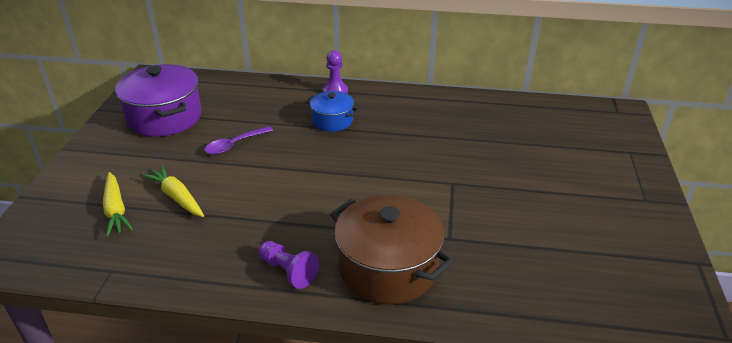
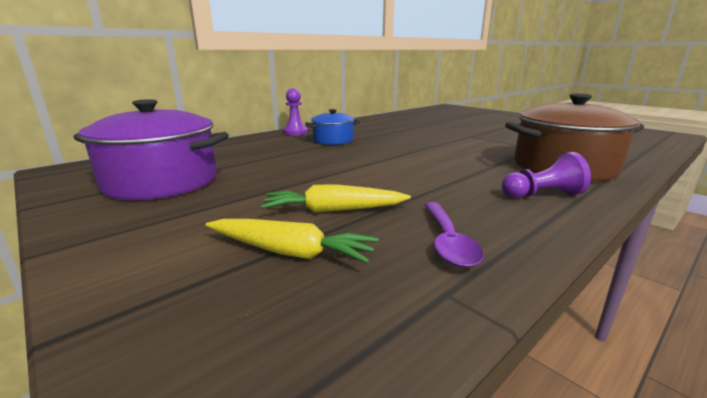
camera: 50 degrees left, 15 degrees down
(234, 145) = (292, 169): purple spoon -> purple spoon (448, 241)

